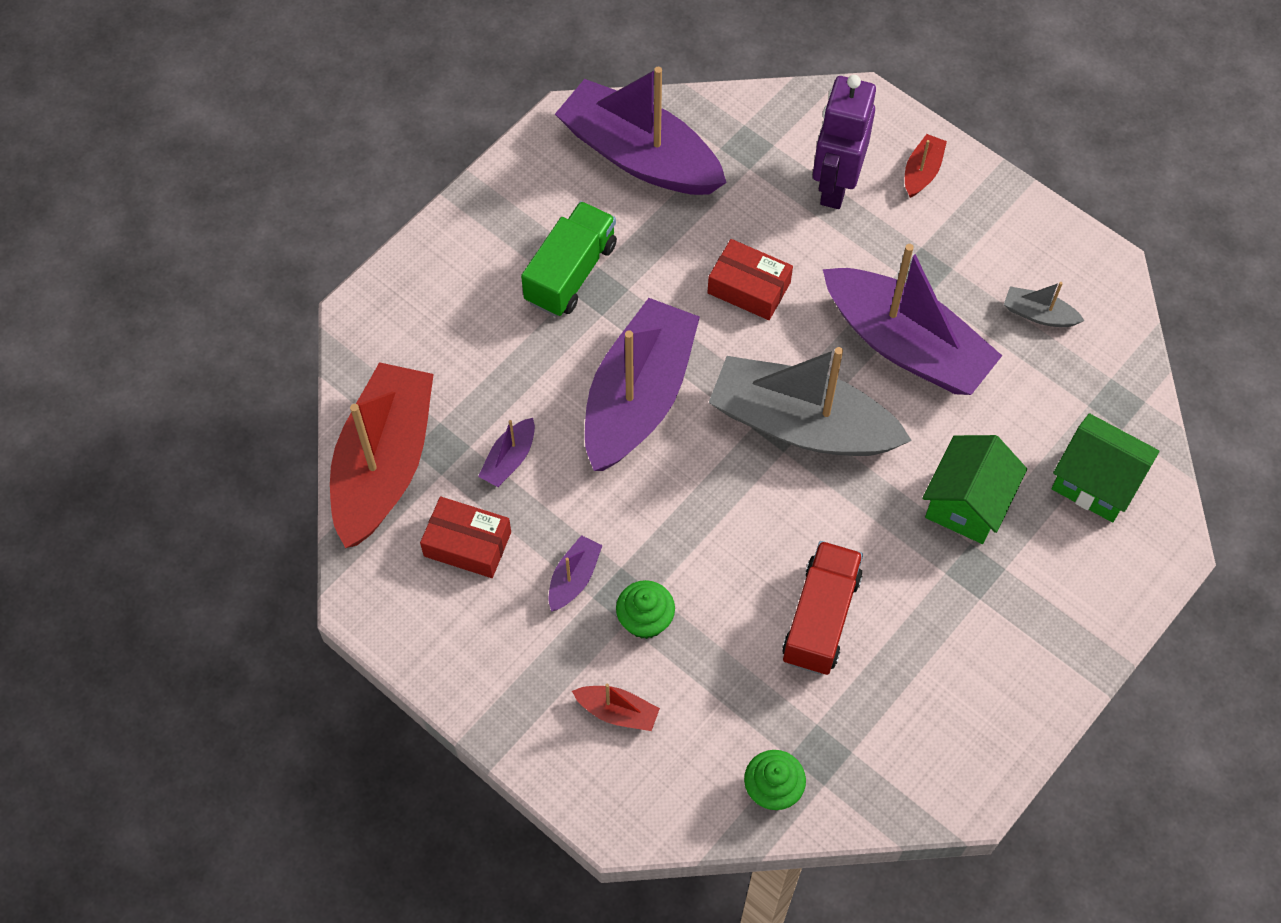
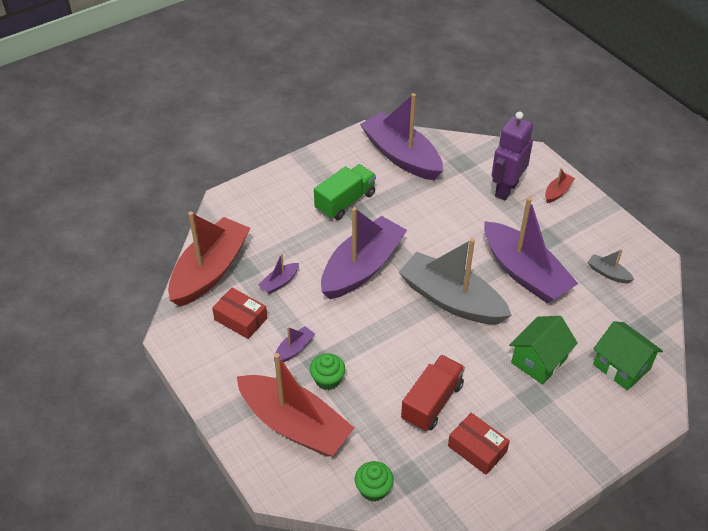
camera: 15 degrees right, 15 degrees down
(617, 712) = (294, 424): red boat -> red boat, size x2.43
(749, 287) = (442, 227): red box -> red box (477, 449)

